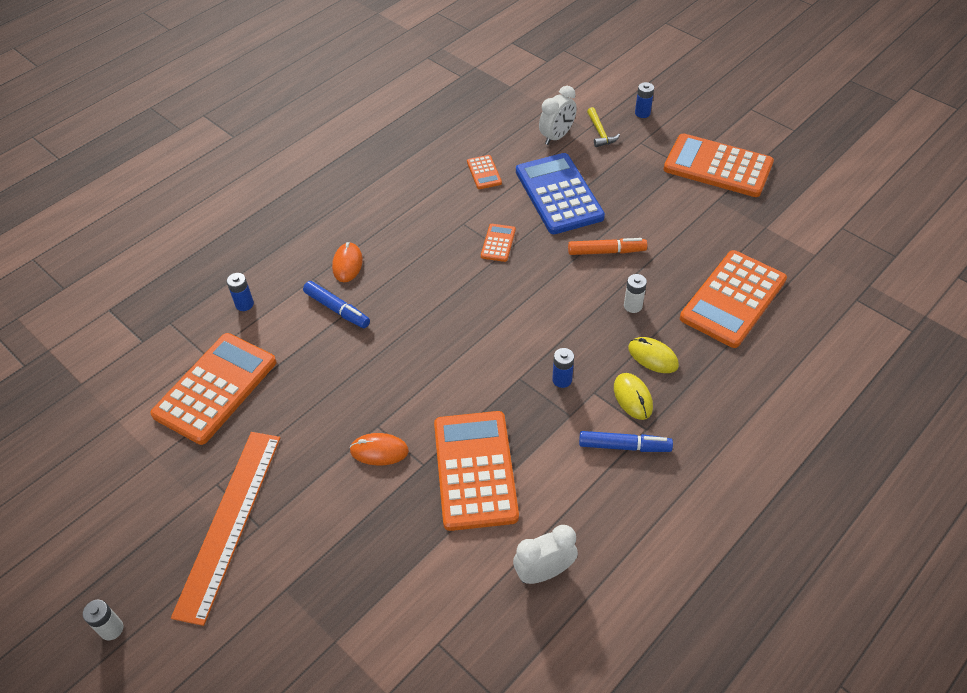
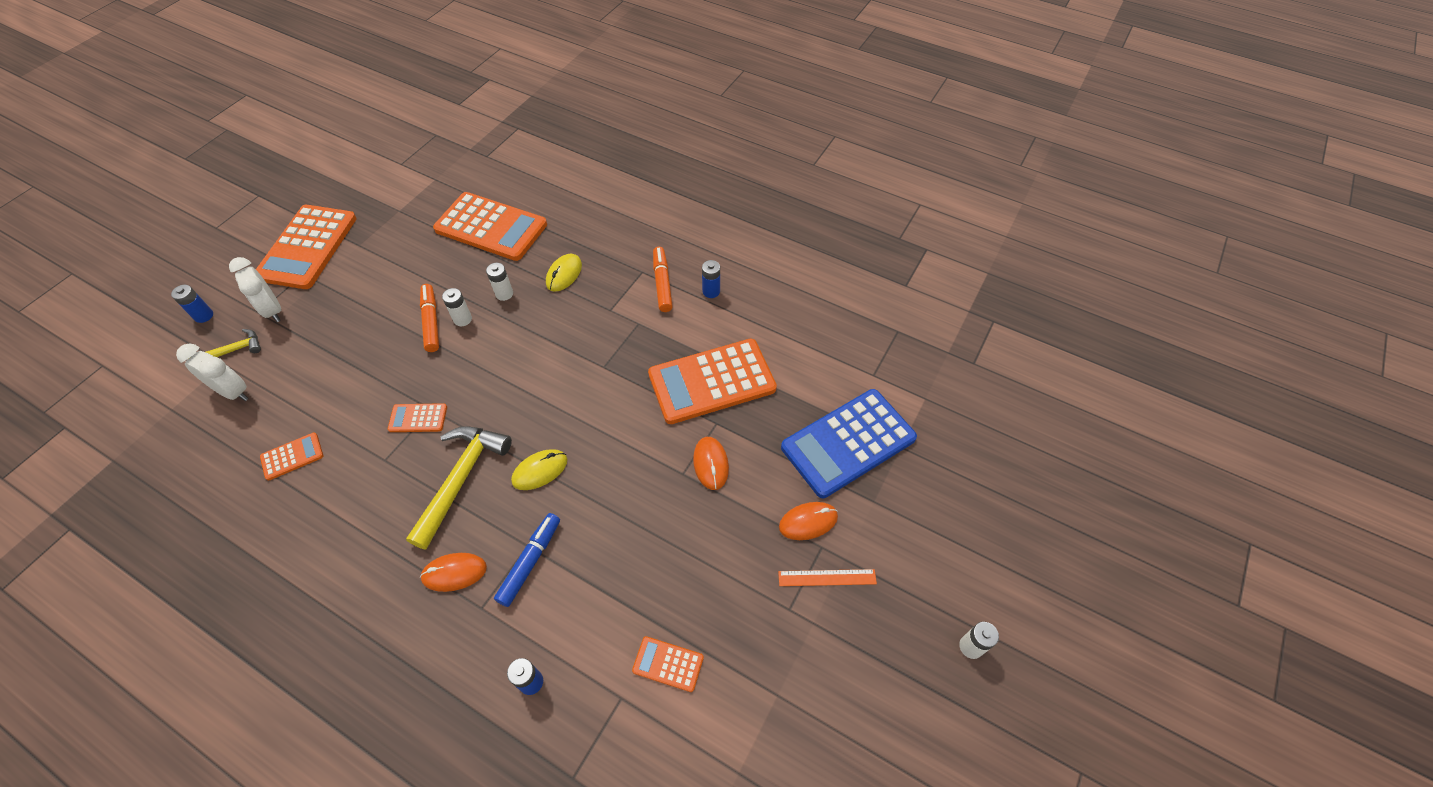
camera: 105 degrees left, 5 degrees up
(215, 388) = (668, 664): orange calculator -> orange calculator, size x0.45
(229, 522) = (827, 577): orange ruler -> orange ruler, size x0.45
(288, 521) = (808, 522): none -> orange mouse
(428, 269) = (461, 479): none -> yellow hammer
(544, 572) = (790, 318): white clock -> white clock (272, 310)
(558, 194) = (339, 374): blue calculator -> blue calculator (848, 443)
(562, 380) = (600, 334): blue battery -> blue battery (711, 291)
(605, 273) = (462, 319): none -> white battery
(624, 446) = (662, 283): blue marker -> orange marker
(633, 397) = (611, 283): yellow mouse -> yellow mouse (540, 470)

